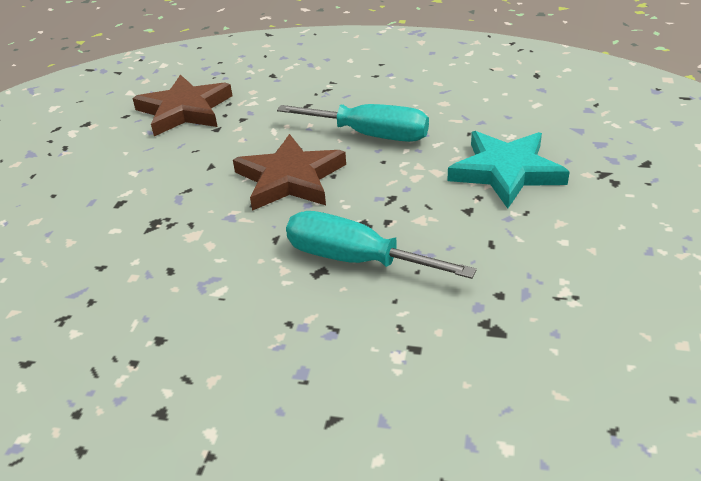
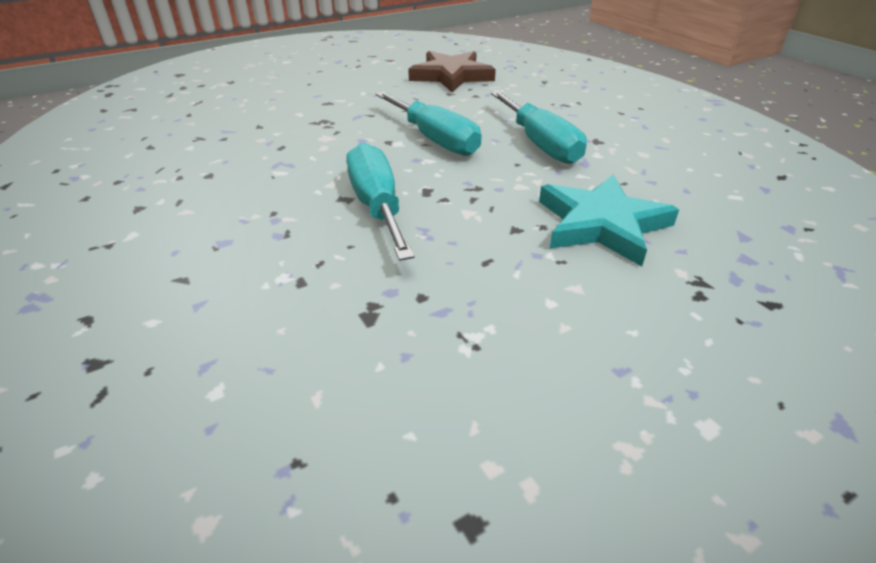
camera: 45 degrees right, 0 degrees up
(290, 178) = (435, 140): brown star -> turquoise screwdriver

